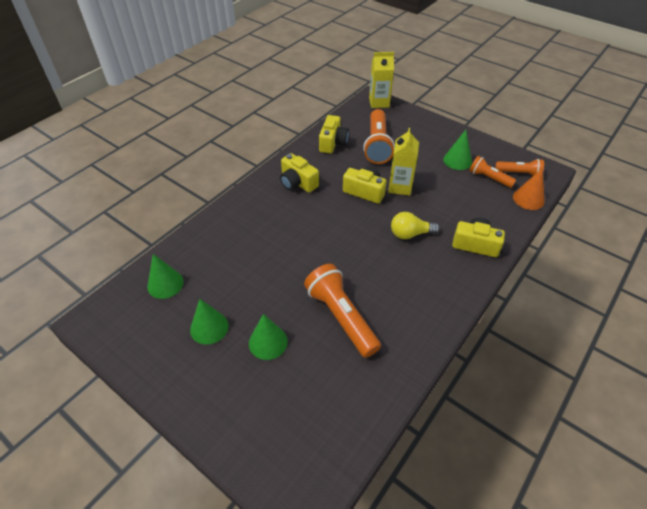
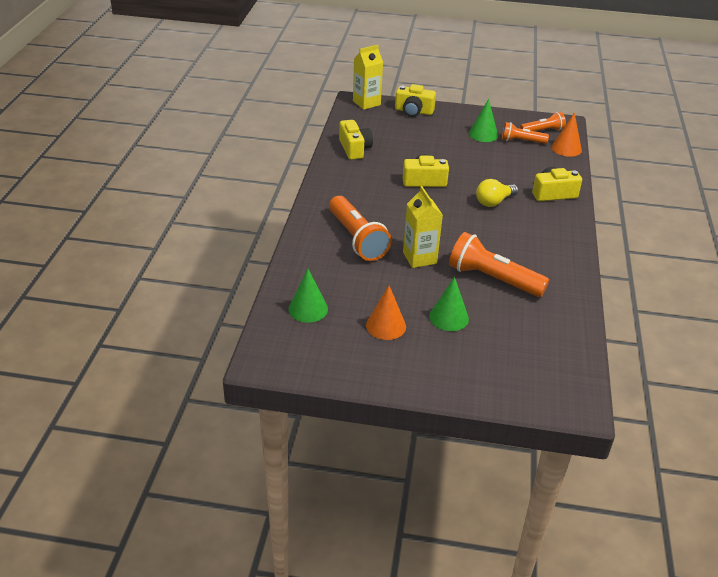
camera: 30 degrees left, 10 degrees down
(209, 327) = (386, 326): green cone -> orange cone
(297, 183) = (353, 191): yellow camera -> yellow camera (413, 111)
(377, 145) = (399, 140): orange flashlight -> orange flashlight (356, 239)
(400, 187) = (452, 168): yellow carton -> yellow carton (419, 258)

